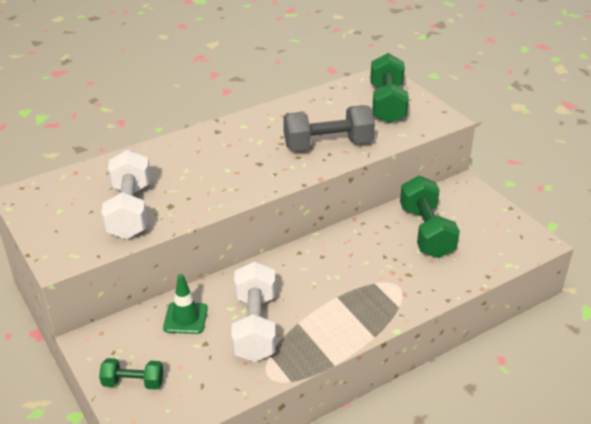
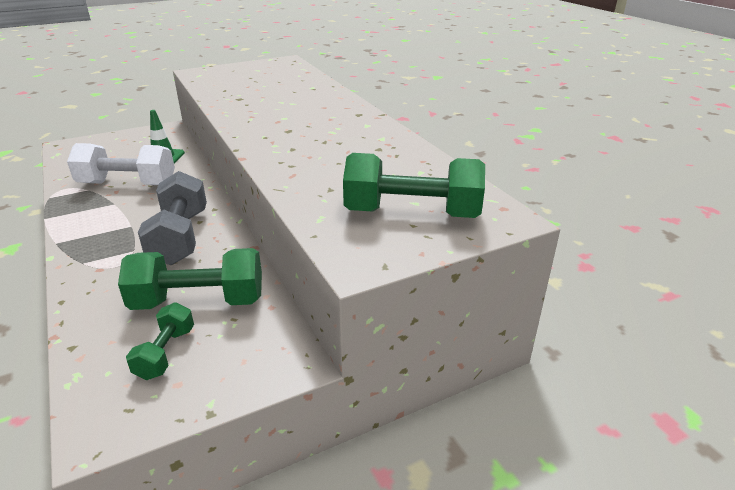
camera: 95 degrees right, 5 degrees down
(130, 211) = (241, 87): white dumbbell -> none
(133, 382) = (113, 142): green dumbbell -> green dumbbell (165, 353)
(328, 144) = (312, 165): grey dumbbell -> grey dumbbell (180, 237)

